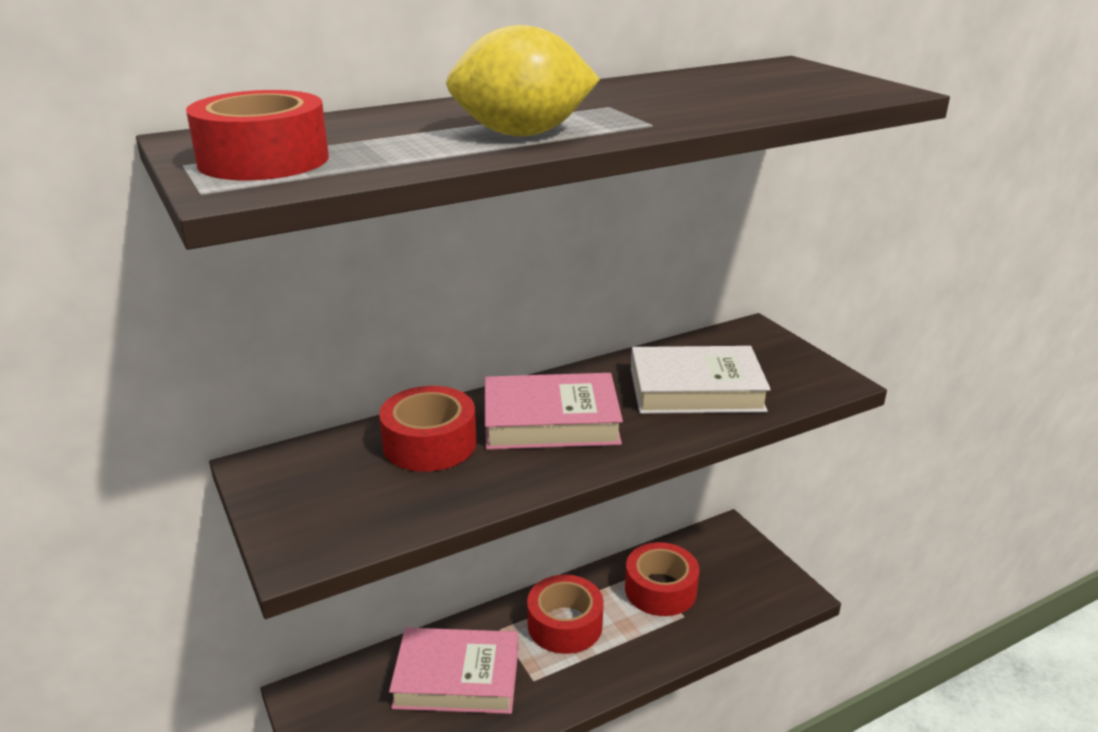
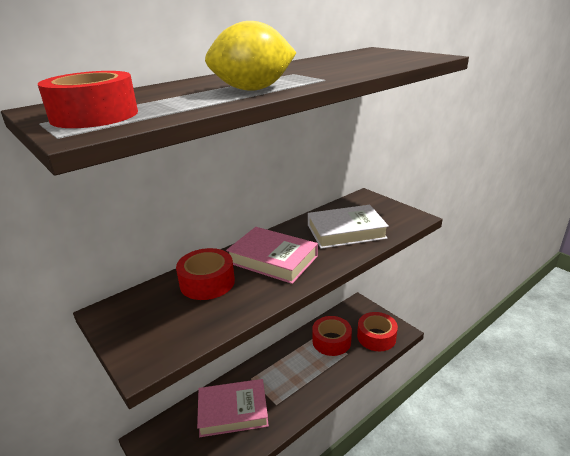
camera: 10 degrees left, 0 degrees up
(551, 421) = (273, 259): pink book -> pink book turned 45 degrees clockwise
(565, 625) = (285, 369): red tape -> red tape (376, 337)

